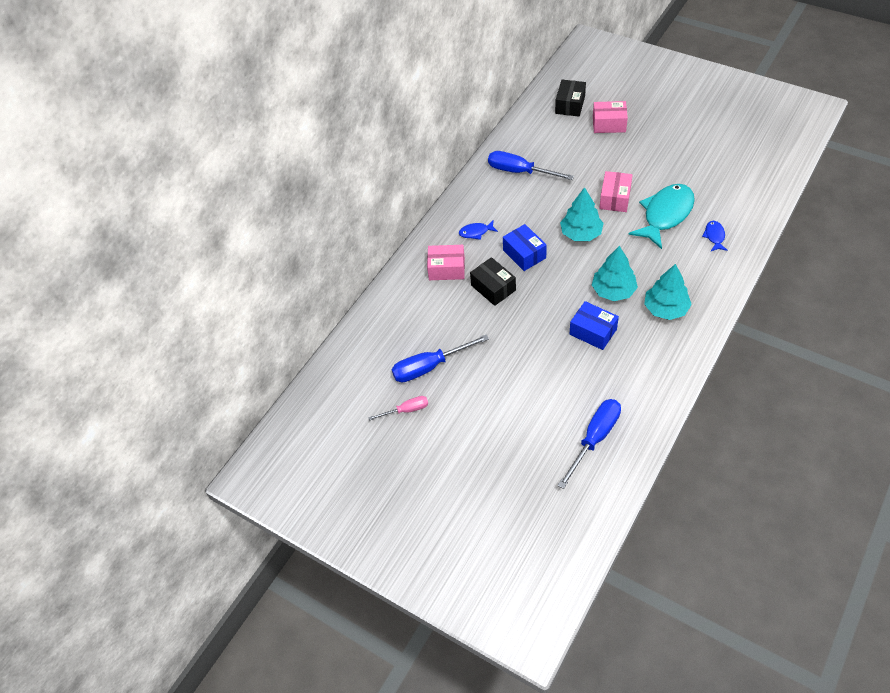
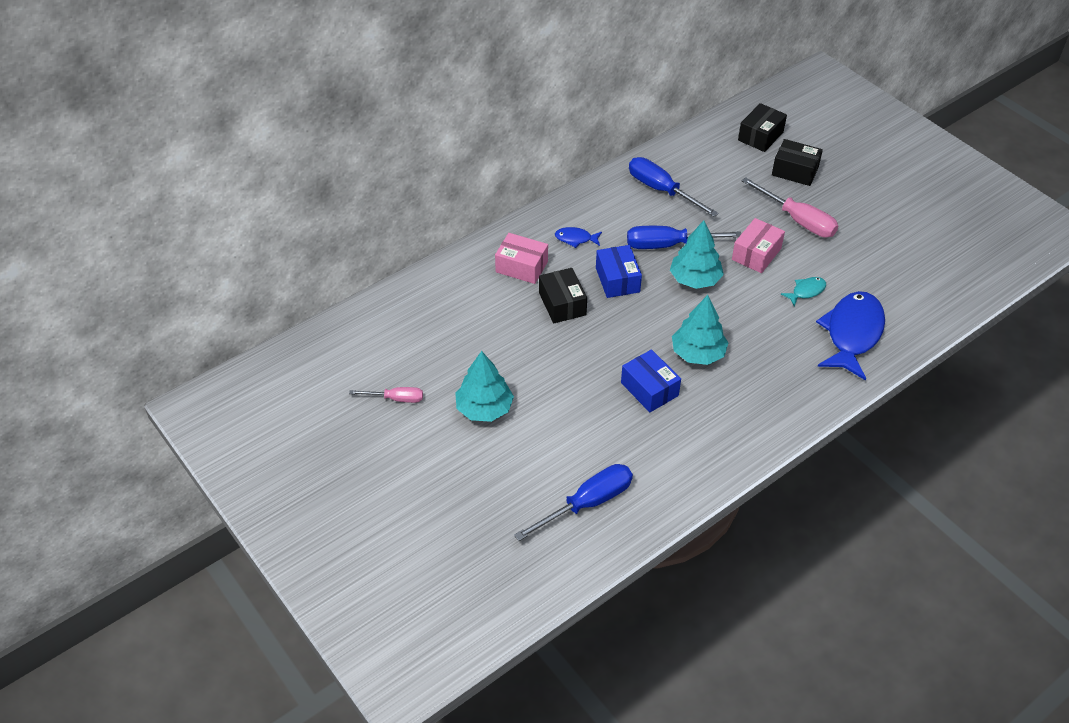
camera: 15 degrees right, 5 degrees down
(430, 367) = (446, 363): blue screwdriver -> blue screwdriver (668, 245)
(609, 124) = (795, 171): pink box -> black box
(630, 161) = (797, 220): none -> pink screwdriver
(665, 215) = (806, 291): turquoise fish -> turquoise fish, size x0.45
(665, 308) = (748, 393): turquoise tree -> turquoise tree (484, 408)
(714, 236) = (852, 334): blue fish -> blue fish, size x2.23

